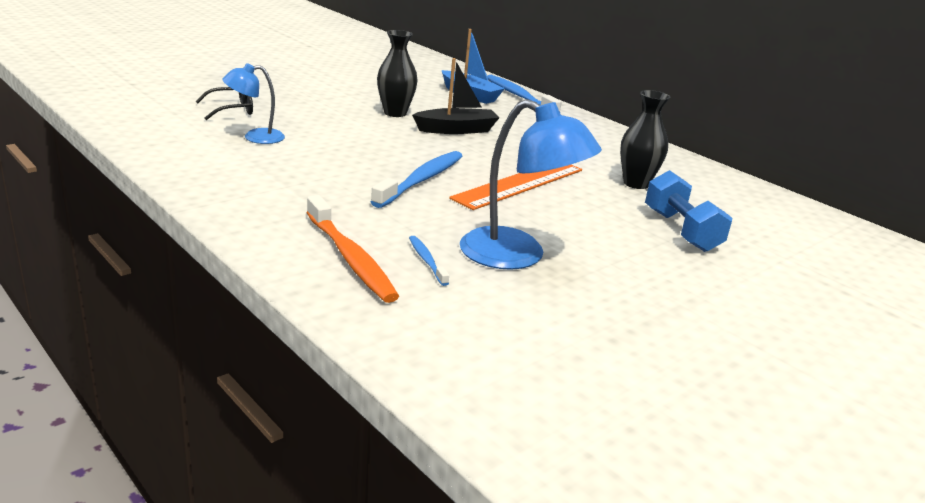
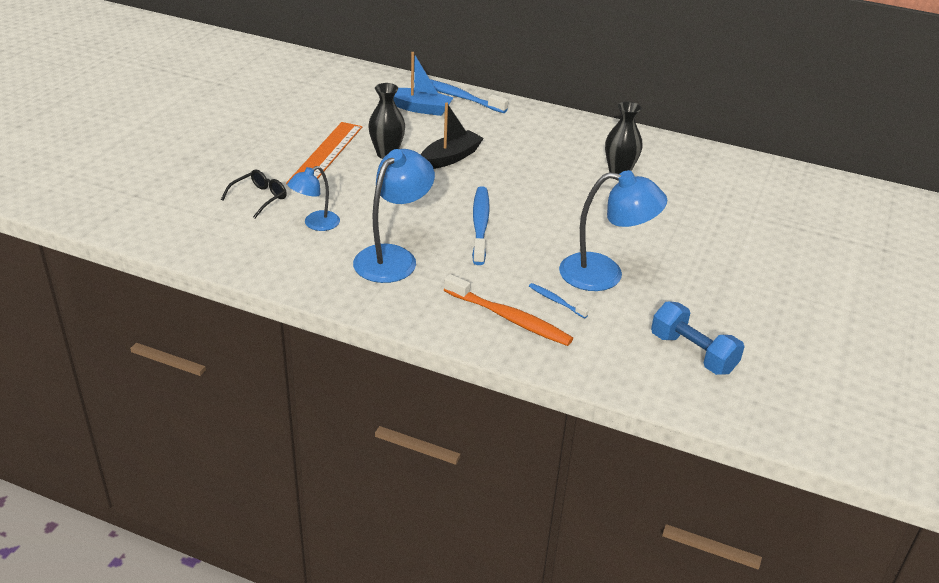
camera: 25 degrees left, 10 degrees up
(294, 177) = (393, 257): none -> blue lamp
(519, 184) = (547, 203): orange ruler -> orange ruler (326, 154)
(681, 231) = (680, 210): blue dumbbell -> blue dumbbell (692, 353)

